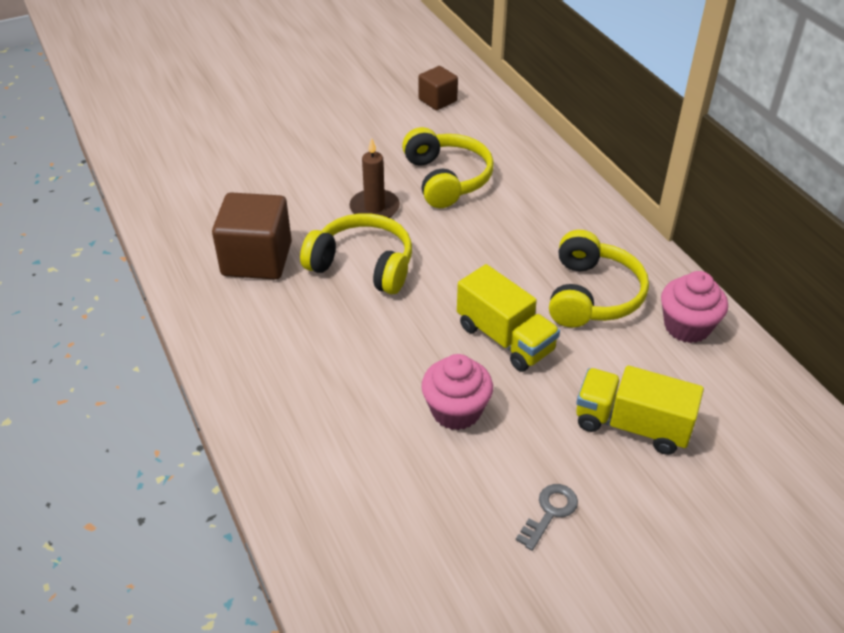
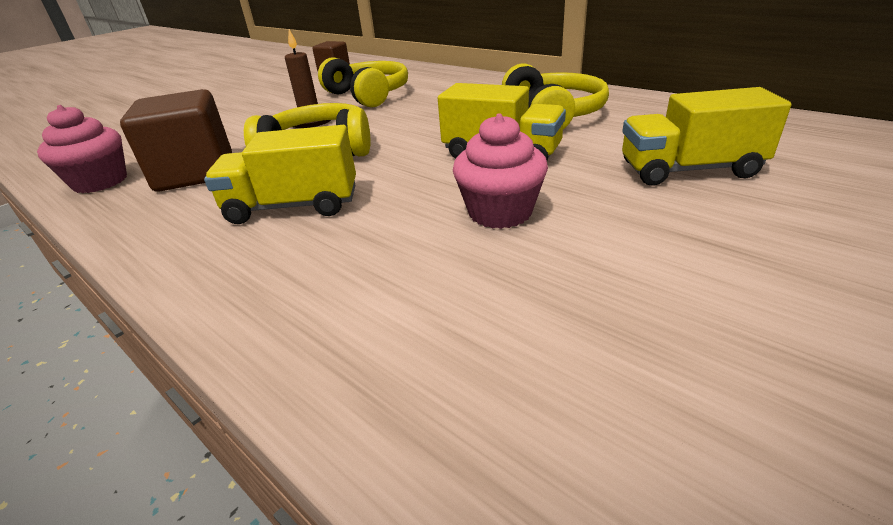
camera: 20 degrees left, 10 degrees down
(317, 339) = (293, 206): none -> yellow truck
(549, 512) = (702, 259): grey key -> none
(687, 326) = (651, 110): pink cupcake -> pink cupcake (100, 182)

